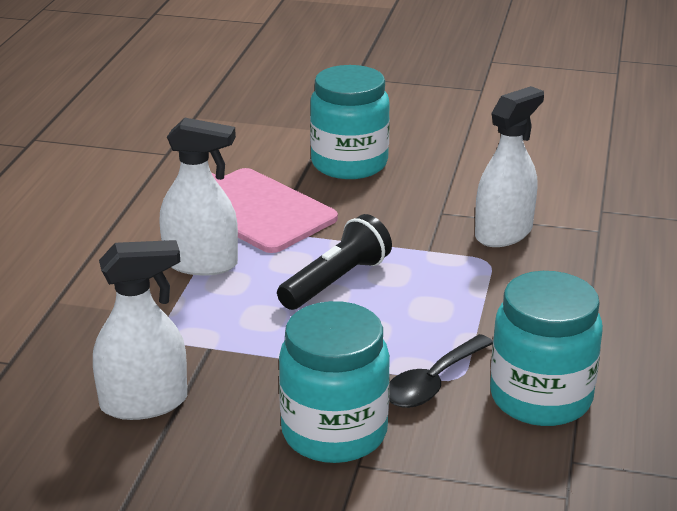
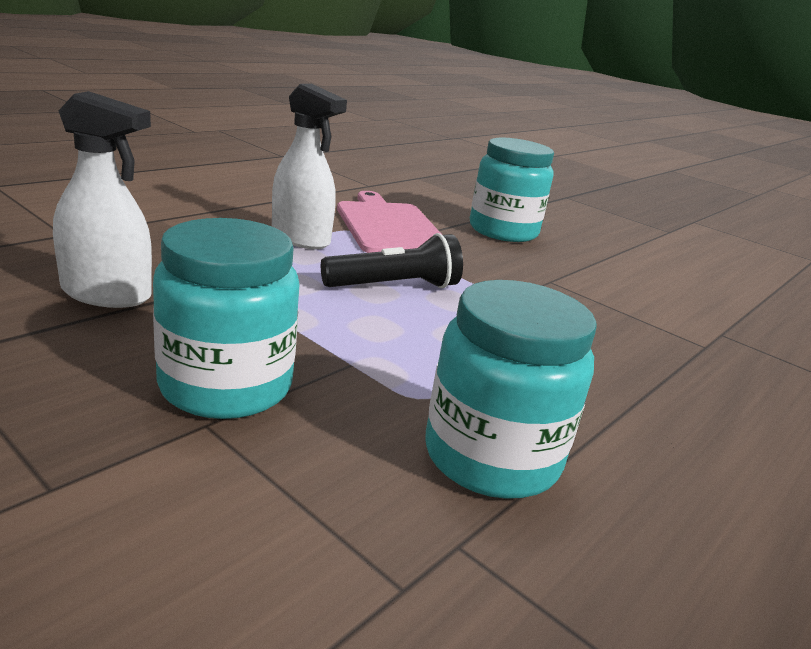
camera: 25 degrees right, 5 degrees down
(433, 382) = (386, 390): black spoon -> none
(503, 233) = (597, 313): white spray bottle -> none

